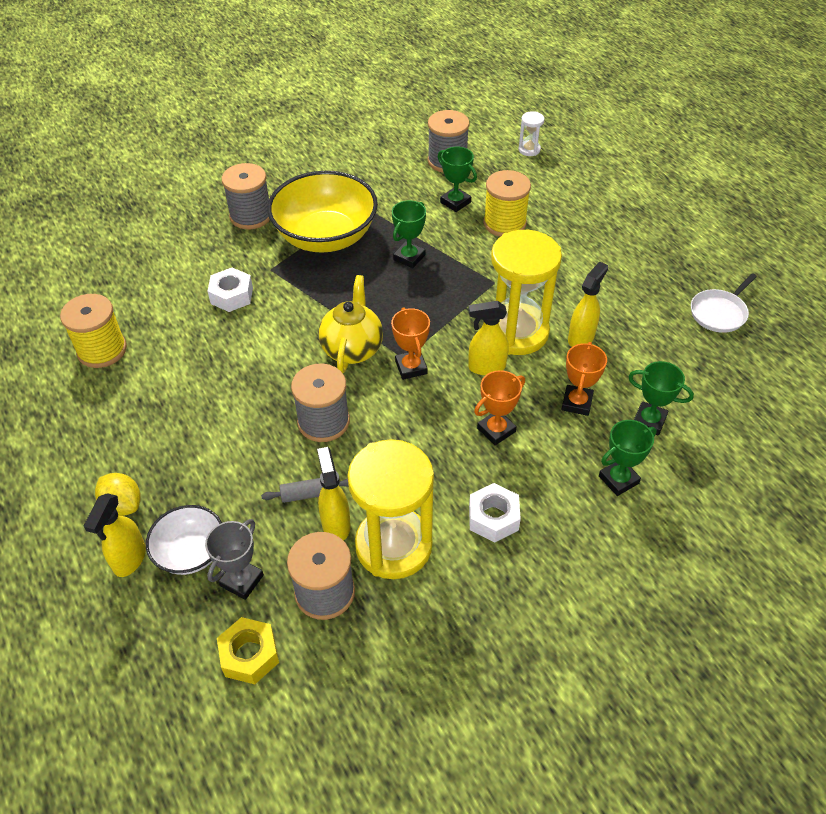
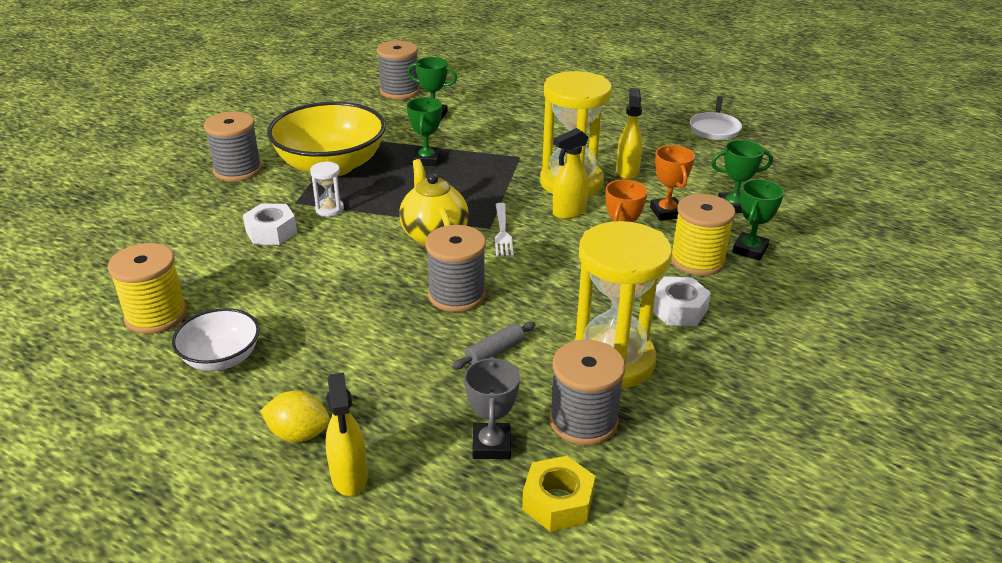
camera: 30 degrees left, 15 degrees down
(191, 552) = (414, 444): white bowl -> white bowl (221, 358)
(336, 524) = (543, 365): yellow spray bottle -> none
(411, 367) = (502, 232): orange trophy -> white fork
(504, 223) = (490, 118): yellow spool -> yellow spool (697, 260)
(529, 150) = (465, 69): white hourglass -> white hourglass (329, 209)

